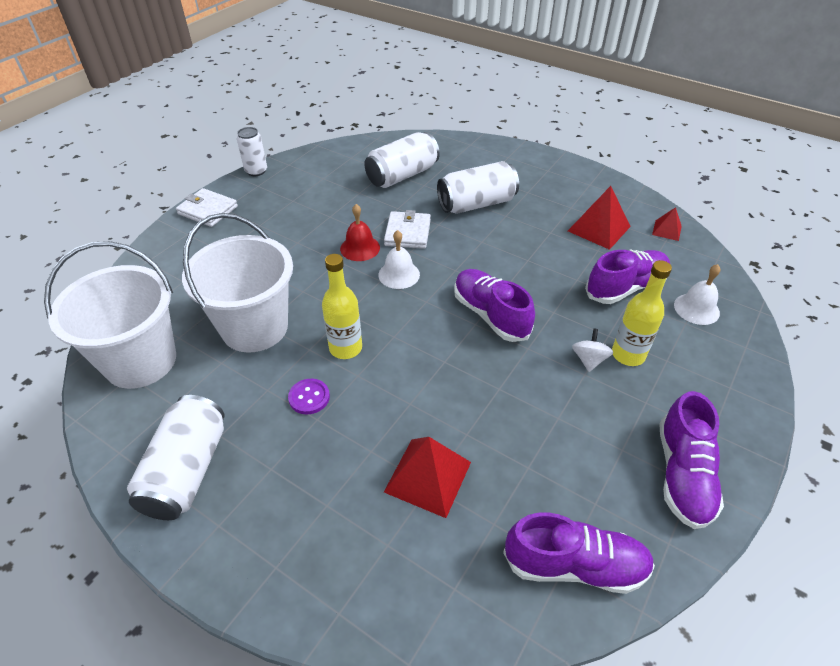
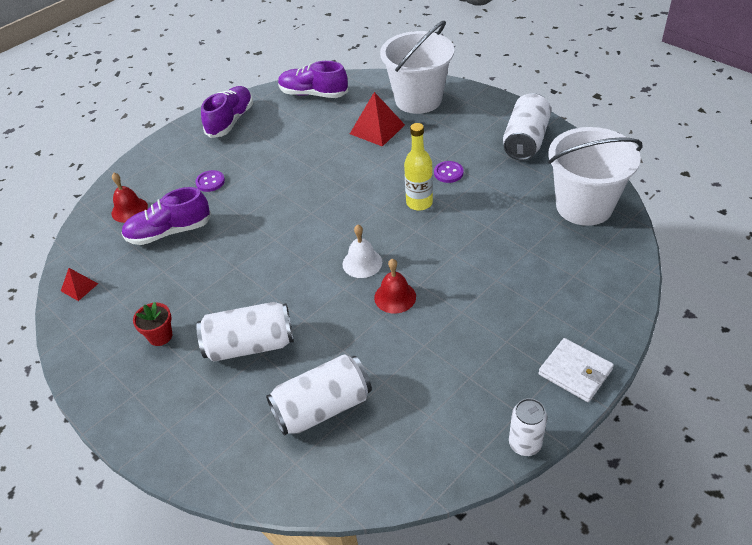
camera: 165 degrees left, 0 degrees up
(255, 327) = (495, 225): white bucket -> white bucket (418, 99)
(407, 233) = (341, 311): white wallet -> none
(490, 315) = (295, 218): purple shoe -> none
(557, 203) = (160, 336): none -> red flower pot
(589, 360) = (240, 181): white spinning top -> none
(599, 228) = (142, 296): red pyramid -> none
(628, 355) = (210, 182): yellow bottle -> purple button
(696, 309) = (129, 210): white bell -> red bell

